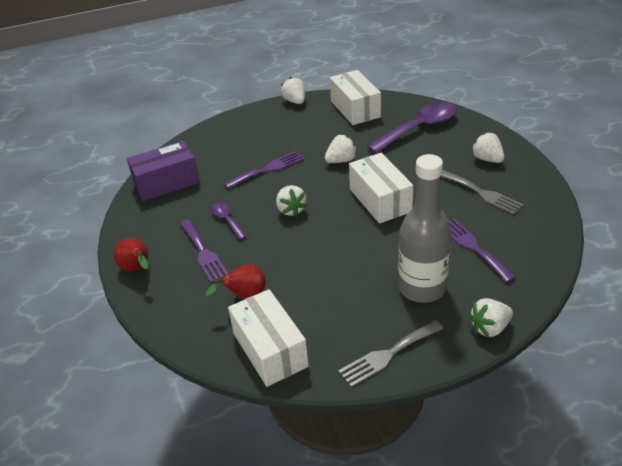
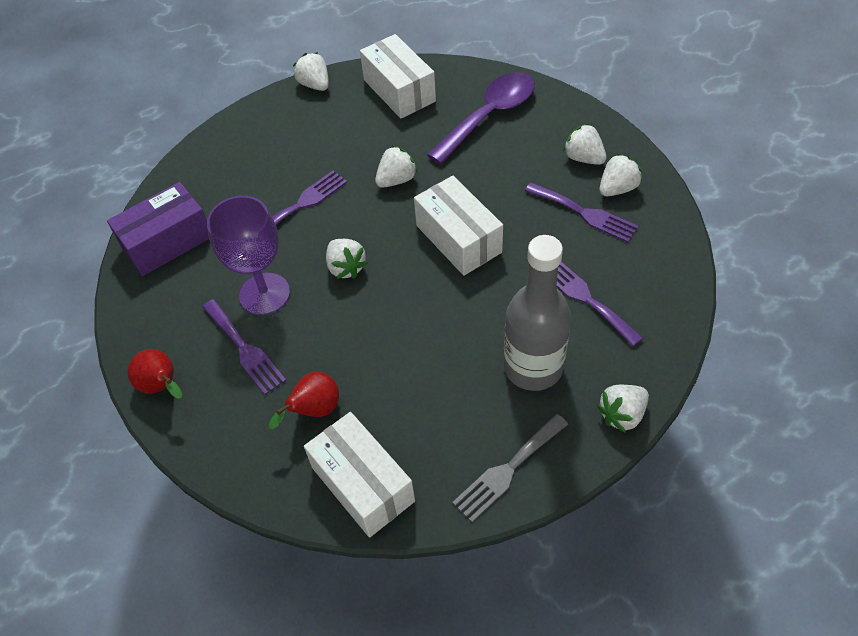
camera: 10 degrees left, 15 degrees up
(227, 220) = (264, 294): purple spoon -> purple goblet
(482, 193) = (585, 213): grey fork -> purple fork
(511, 180) = (617, 188): none -> white strawberry

